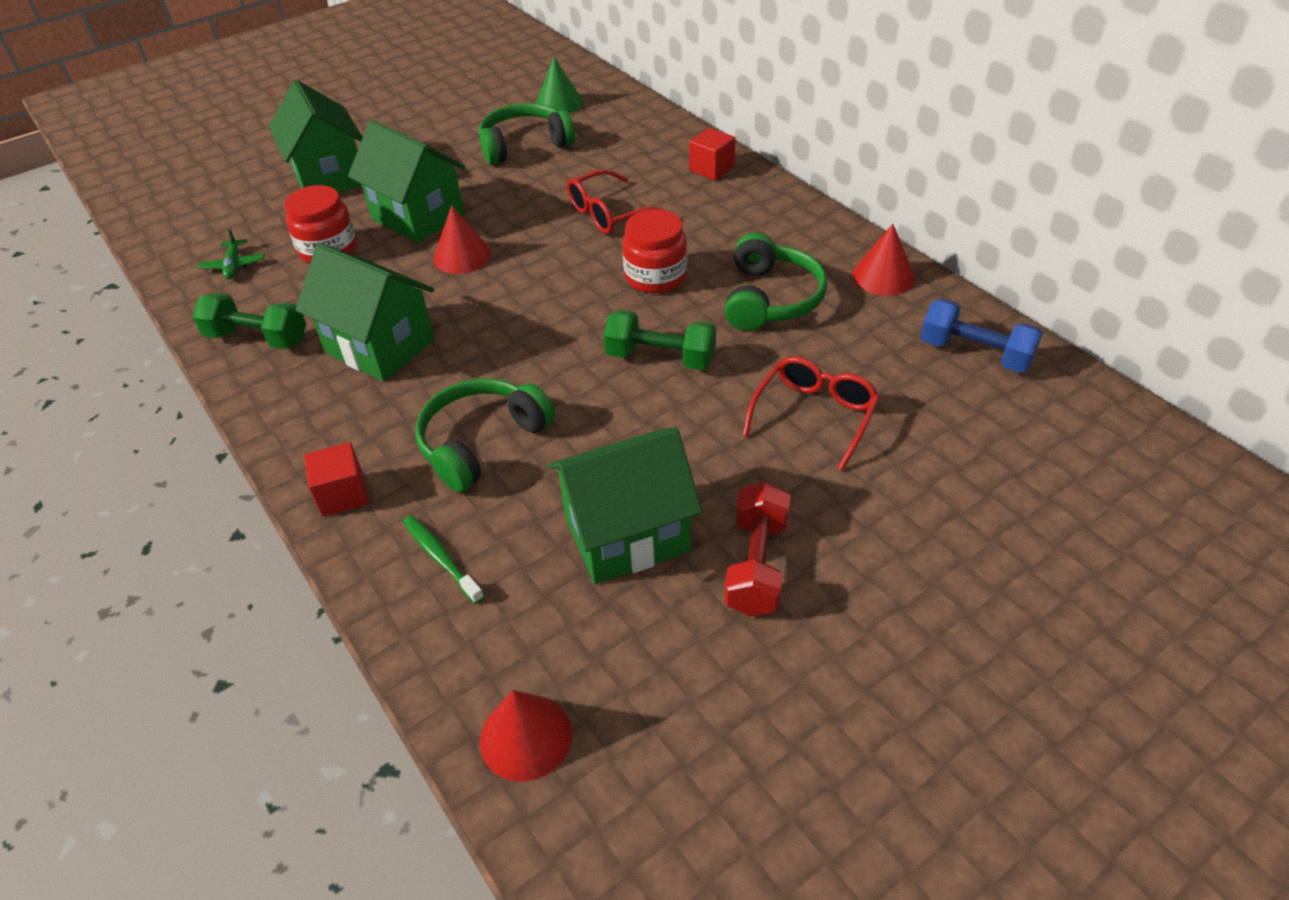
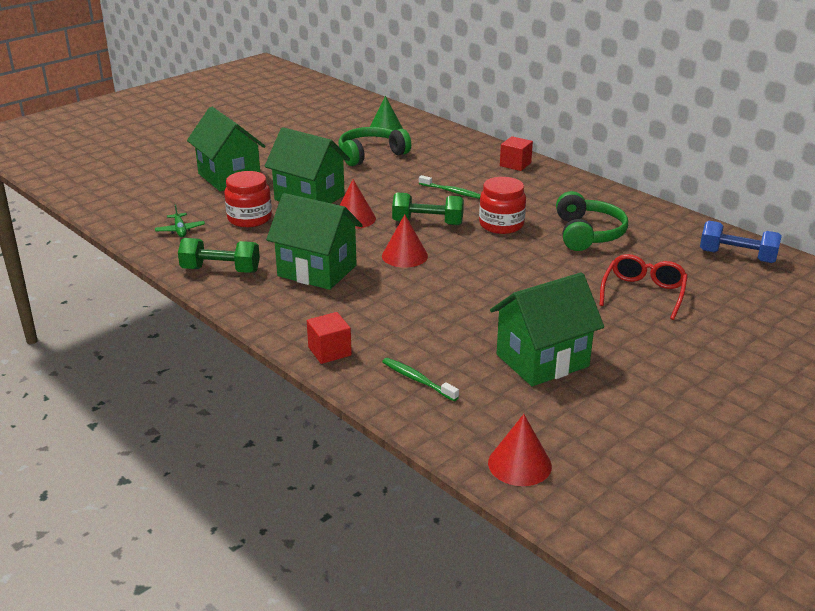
camera: 10 degrees left, 15 degrees down
(482, 442) = (417, 318): green headphones -> none
(608, 214) = (451, 191): red glasses -> green toothbrush
(660, 358) = (524, 268): green dumbbell -> green dumbbell (427, 223)
(756, 565) = (636, 370): red dumbbell -> none
(883, 276) = (660, 219): red cone -> red cone (404, 256)

